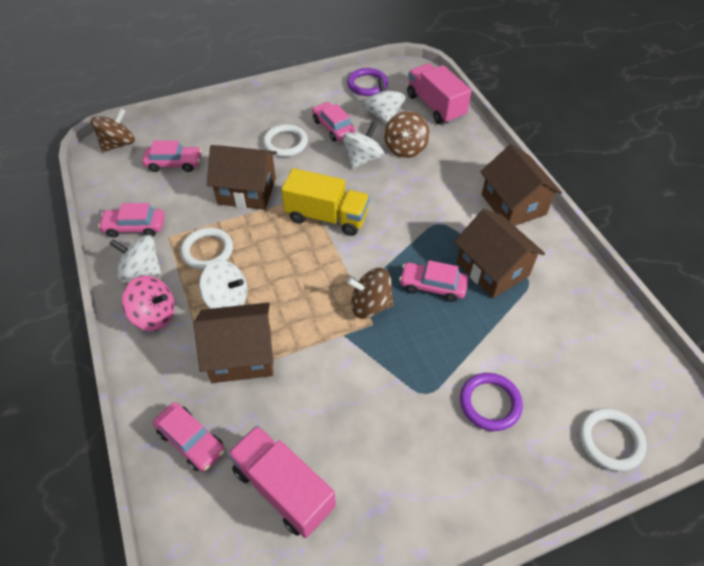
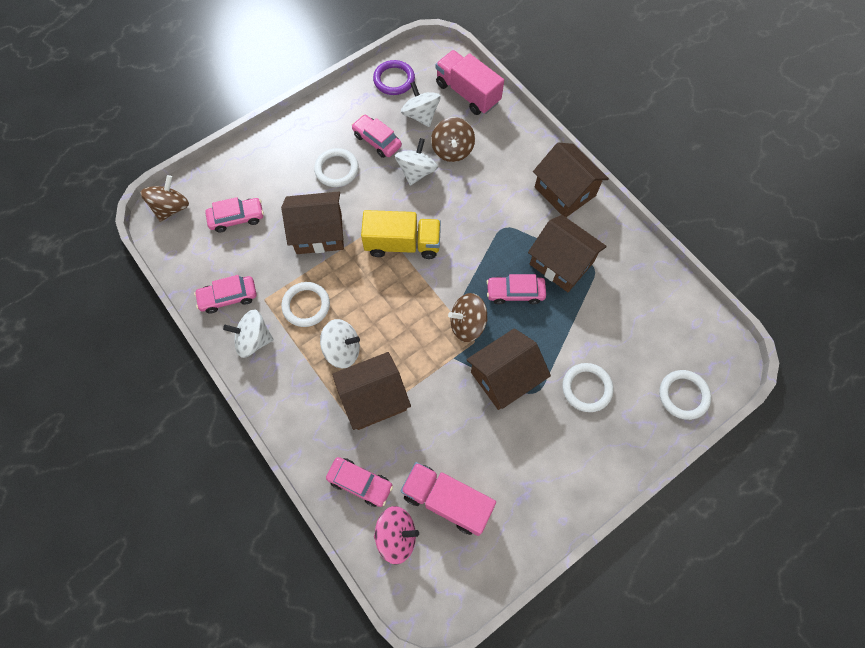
camera: 15 degrees left, 15 degrees up
(154, 315) = (284, 381): pink spinning top -> pink spinning top (396, 536)
(396, 368) = (505, 377): none -> brown house
(490, 403) = (586, 388): purple ring -> white ring

